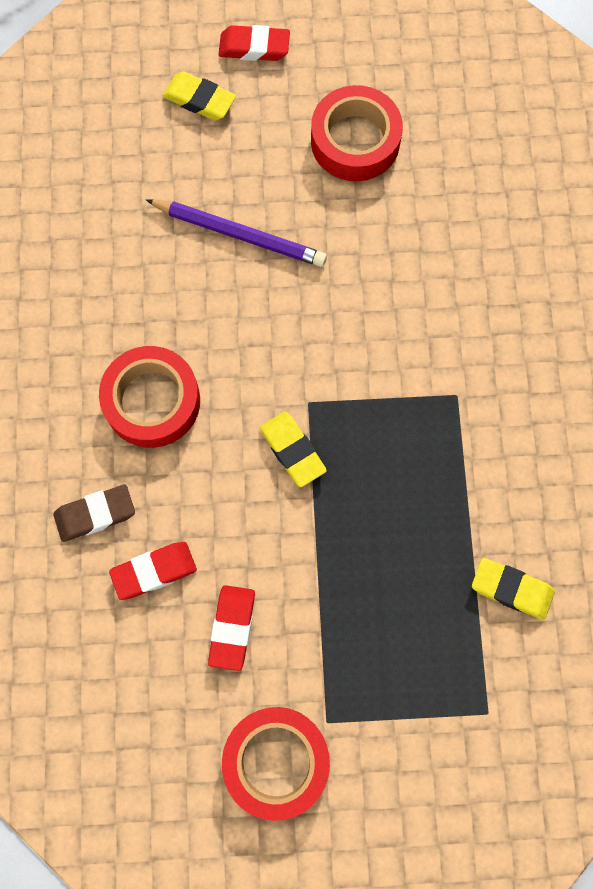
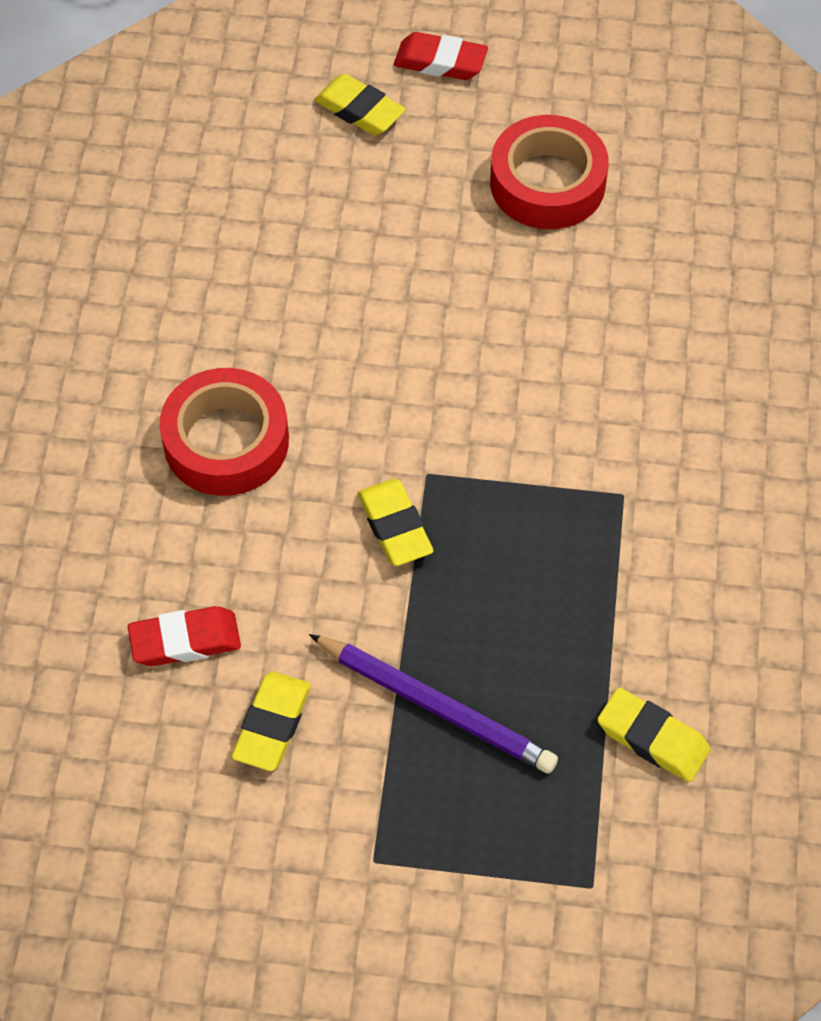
camera: 10 degrees right, 15 degrees down
(95, 514) = (124, 562): brown eraser -> none
(232, 628) = (272, 724): red eraser -> yellow eraser
(240, 234) = (378, 268): purple pencil -> purple pencil (436, 706)
(276, 761) = (296, 897): red tape -> none

